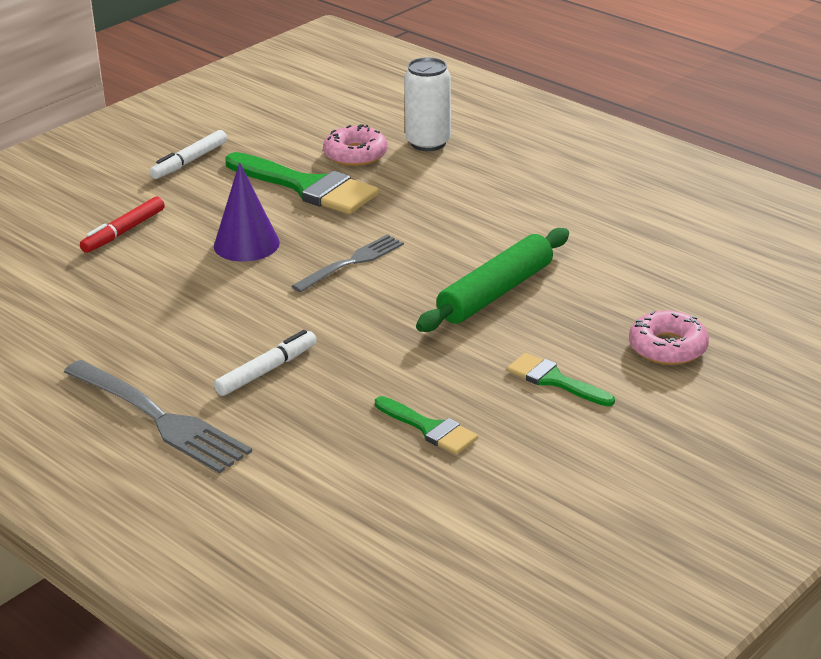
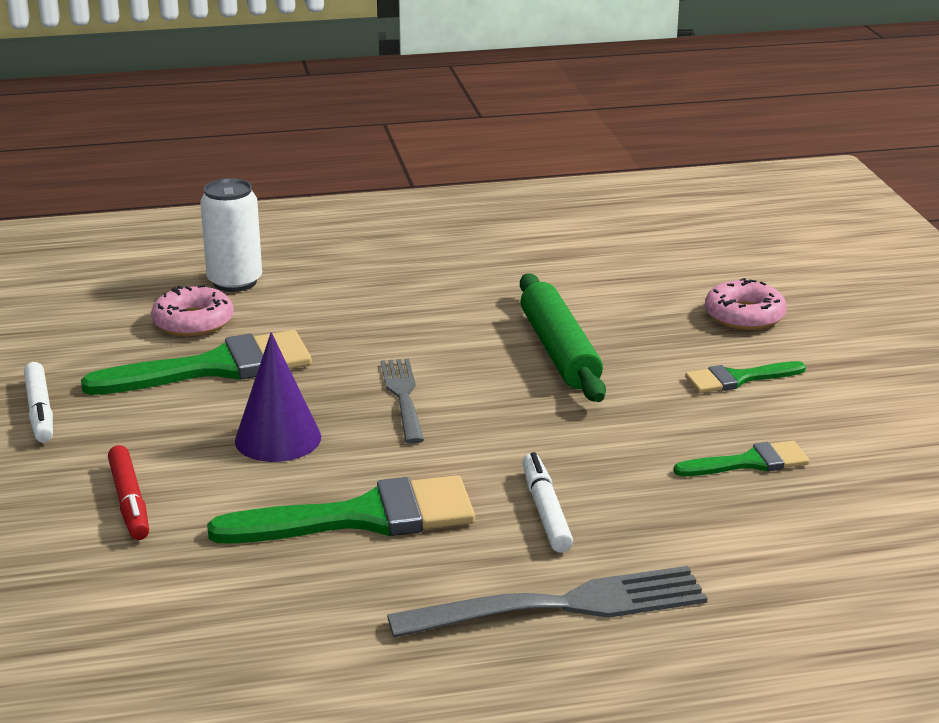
camera: 55 degrees left, 5 degrees down
(188, 310) = (364, 517): none -> green brush

